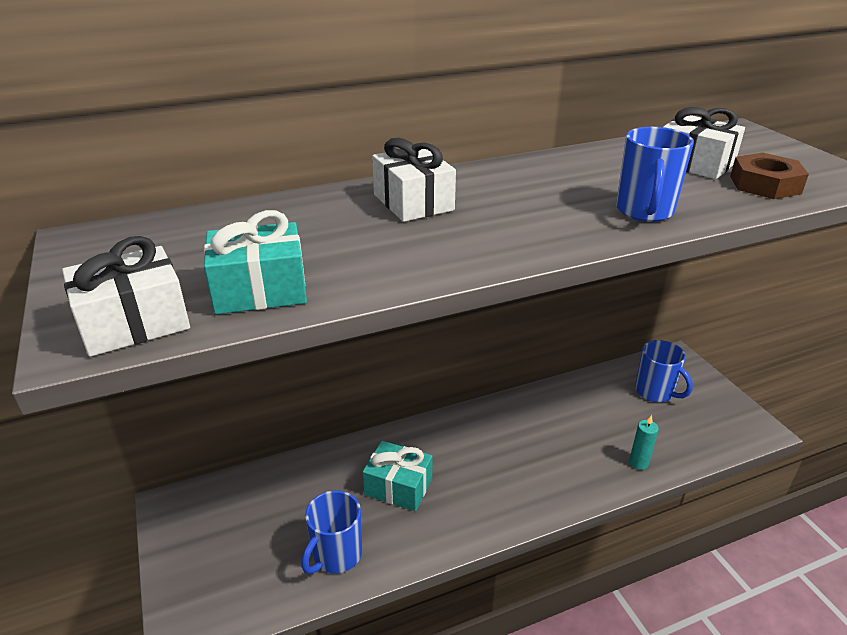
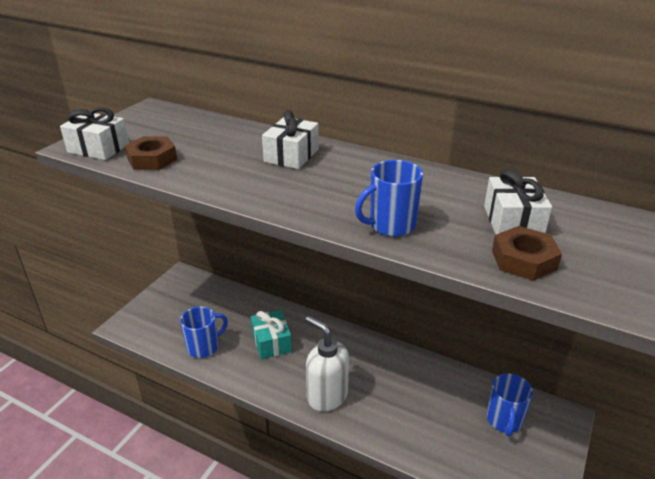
camera: 50 degrees right, 0 degrees up
(260, 290) = (152, 159): turquoise gift -> brown nut
(336, 555) = (204, 347): blue mug -> blue mug turned 150 degrees clockwise
(524, 488) = (327, 396): none -> white soap dispenser
(638, 463) = (414, 444): turquoise candle -> none

